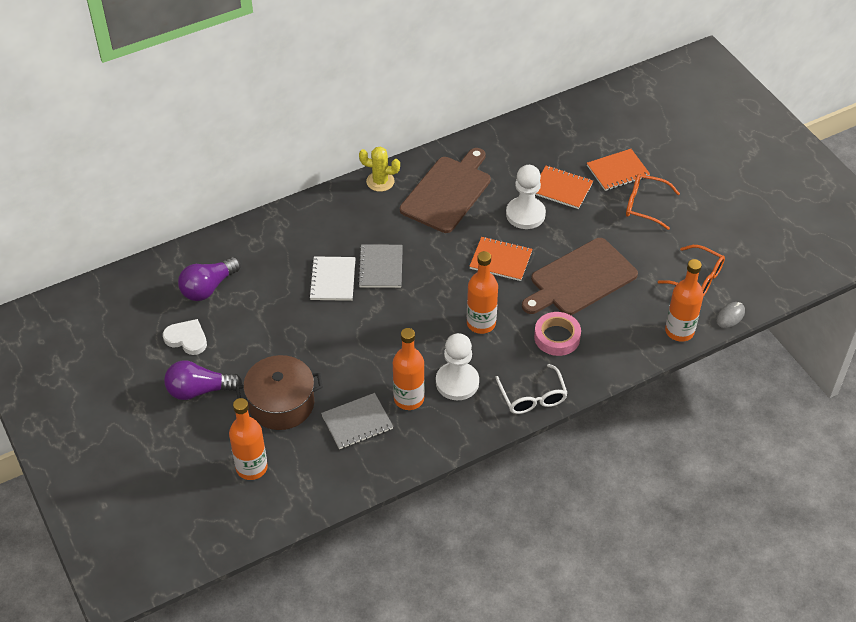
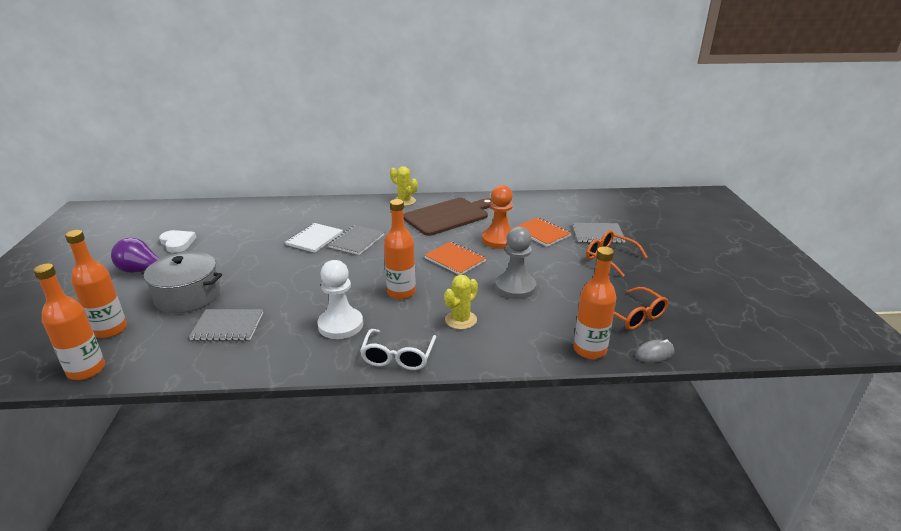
camera: 25 degrees right, 20 degrees down
(208, 287) = (227, 222): purple light bulb -> none
(281, 403) = (188, 296): brown pot -> grey pot
(409, 399) = (288, 324): orange bottle -> orange bottle (86, 370)
(525, 214) = (499, 240): white pawn -> orange pawn
(557, 337) = (461, 320): pink tape -> yellow cactus
(580, 279) = (515, 287): brown cutting board -> grey pawn
(617, 171) = (598, 234): orange notebook -> grey notebook

